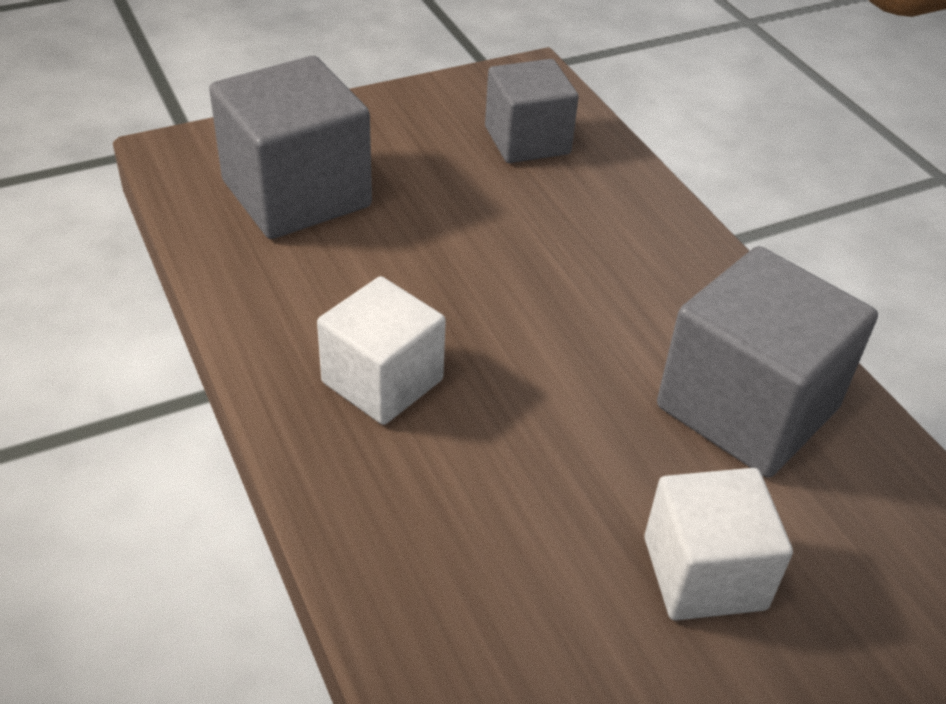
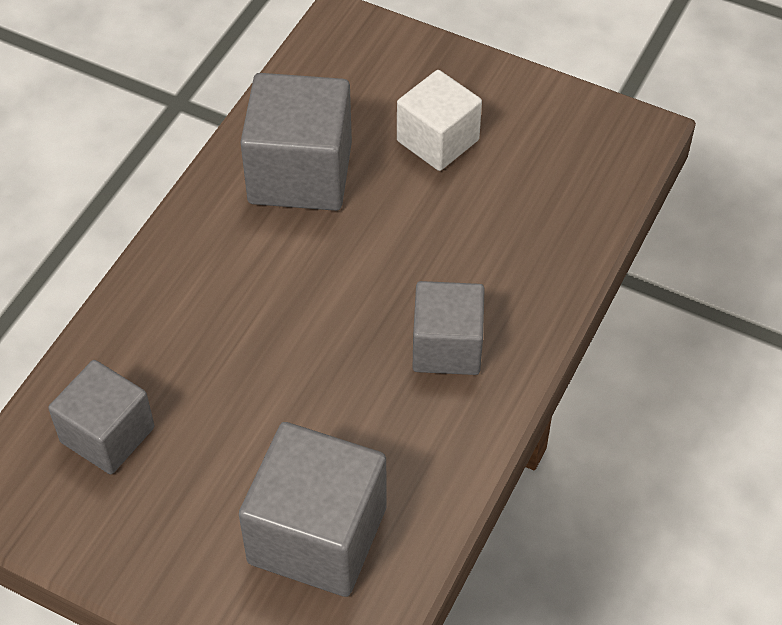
camera: 125 degrees left, 10 degrees up
(382, 381) = (447, 347): white cube -> grey cube

